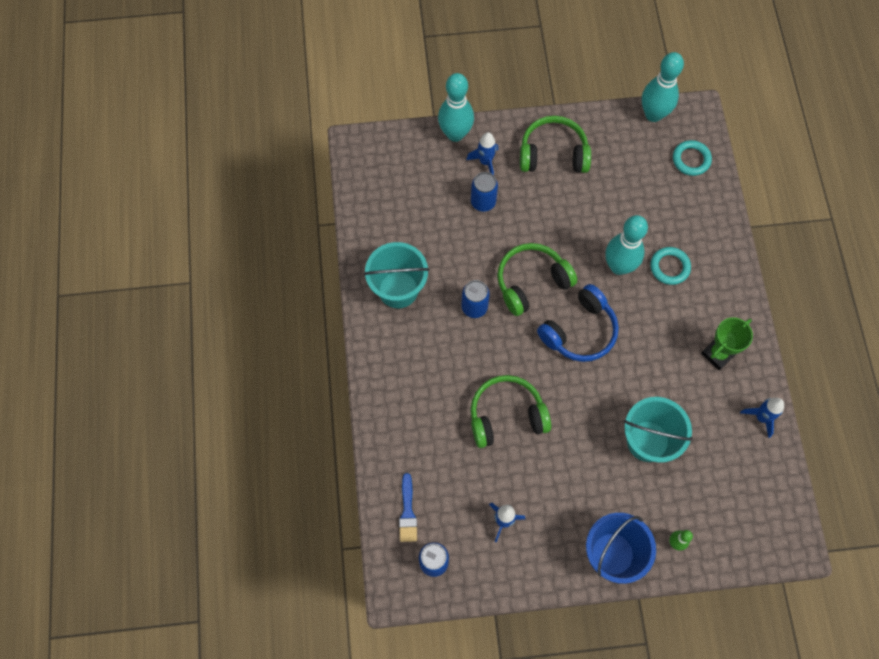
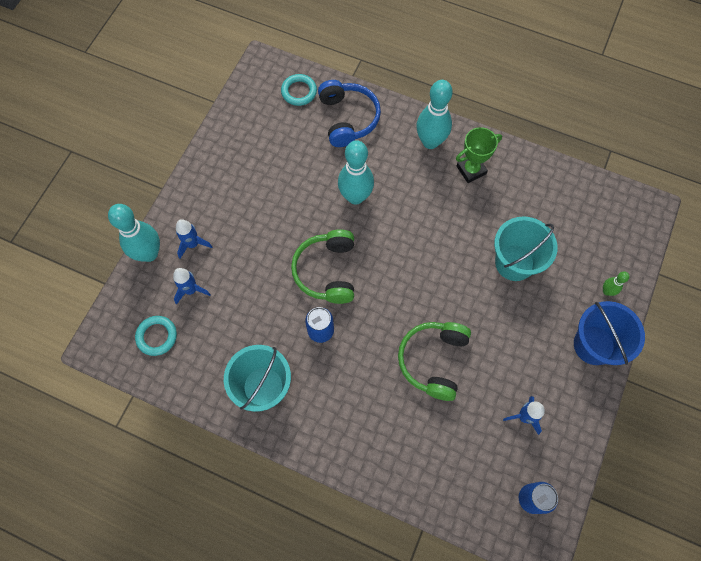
camera: 60 degrees left, 0 degrees up
(407, 512) = (475, 496): blue brush -> none
(483, 202) = (229, 268): blue can -> none
(553, 154) = (223, 187): green headphones -> none
(579, 331) = (393, 259): blue headphones -> blue headphones (348, 118)
(653, 114) = (241, 94): turquoise bowling pin -> turquoise bowling pin (430, 142)
(669, 267) = (379, 160): turquoise ring -> turquoise ring (157, 336)
(718, 354) = (471, 170): green trophy -> green trophy turned 75 degrees clockwise
(761, 417) = (538, 171): blue rocket -> blue rocket (191, 290)

